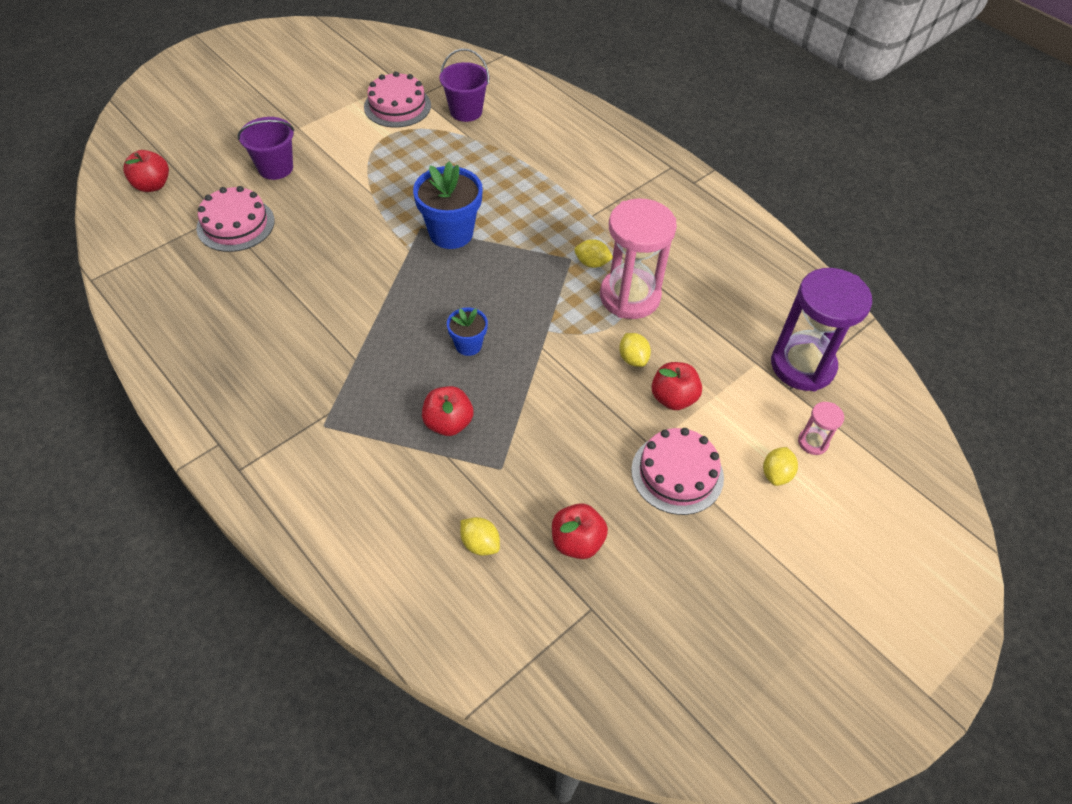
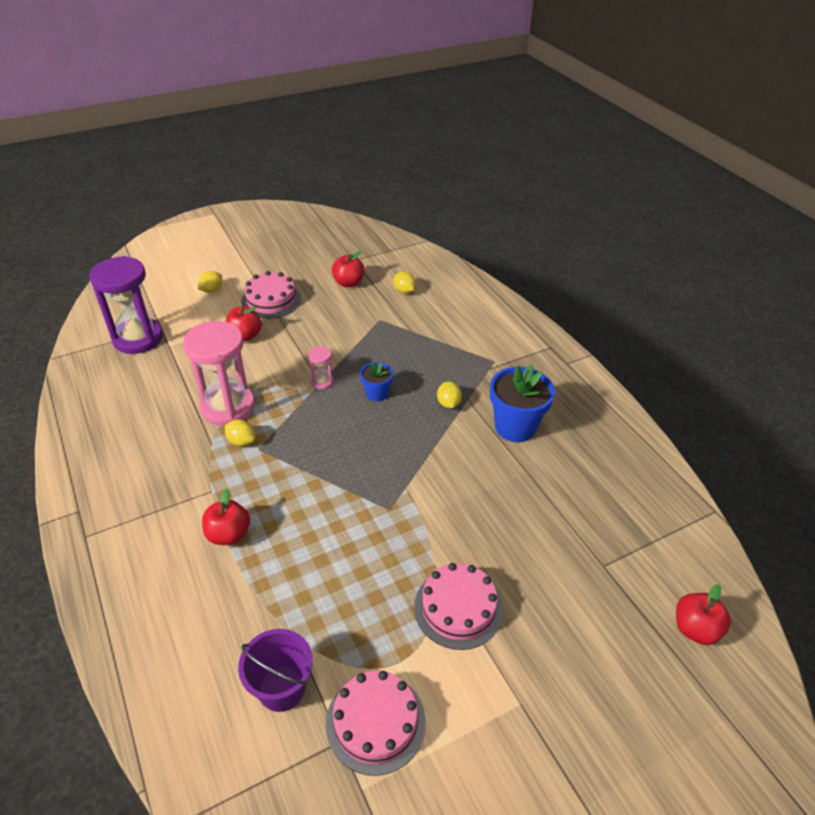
camera: 165 degrees left, 10 degrees down
(235, 224) = (584, 550): pink cake -> pink cake (458, 608)
(275, 168) = (547, 628): purple bucket -> none
(448, 423) = (406, 348): red apple -> red apple (229, 534)
(451, 233) = (360, 497): blue flower pot -> blue flower pot (515, 427)
(633, 358) = (256, 363): yellow lemon -> yellow lemon (448, 403)
(813, 442) = (174, 300): pink hourglass -> pink hourglass (322, 382)

